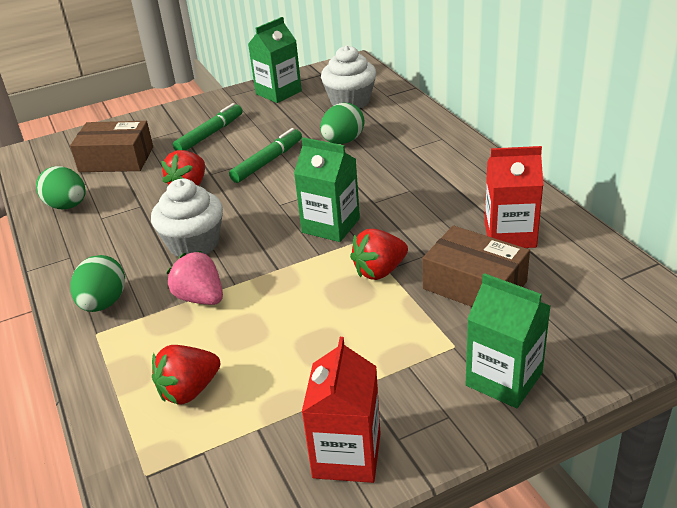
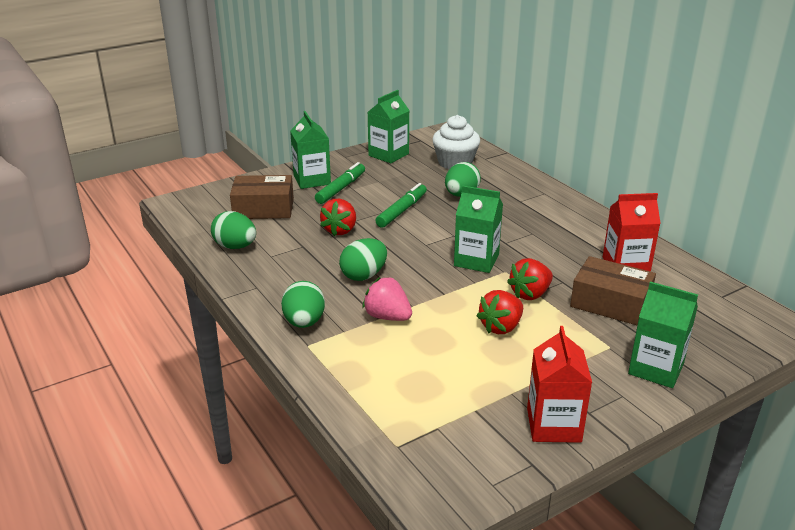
camera: 10 degrees left, 5 degrees down
(182, 124) = (312, 180): none -> green carton
(189, 390) = (407, 385): red strawberry -> red strawberry (501, 327)
(194, 244) = (364, 275): white cupcake -> green egg

